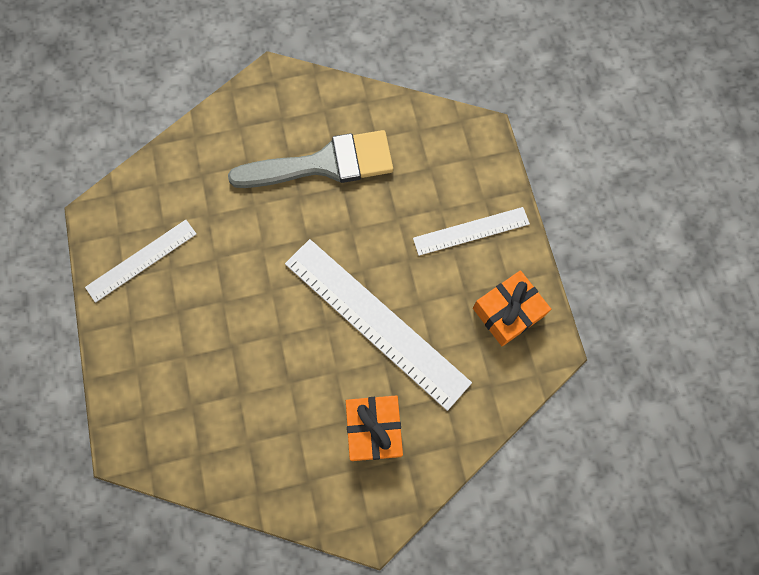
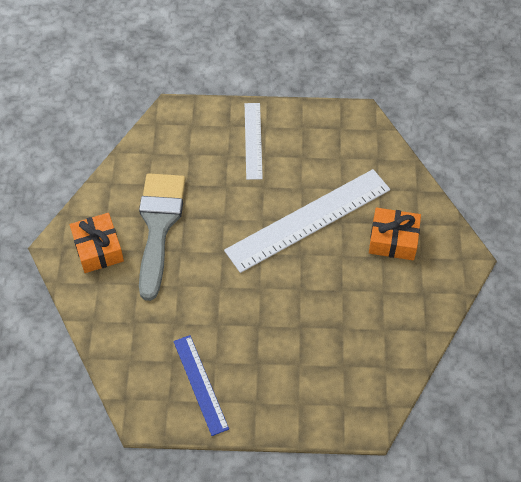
camera: 75 degrees left, 15 degrees down
(141, 260) = (200, 384): white ruler -> blue ruler
(508, 312) = (325, 134): orange gift -> orange gift (98, 249)

